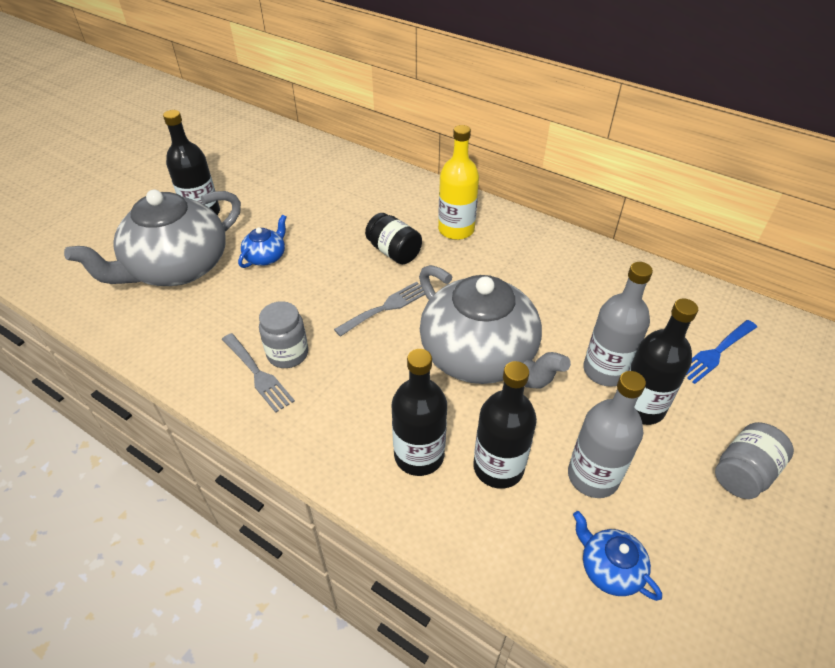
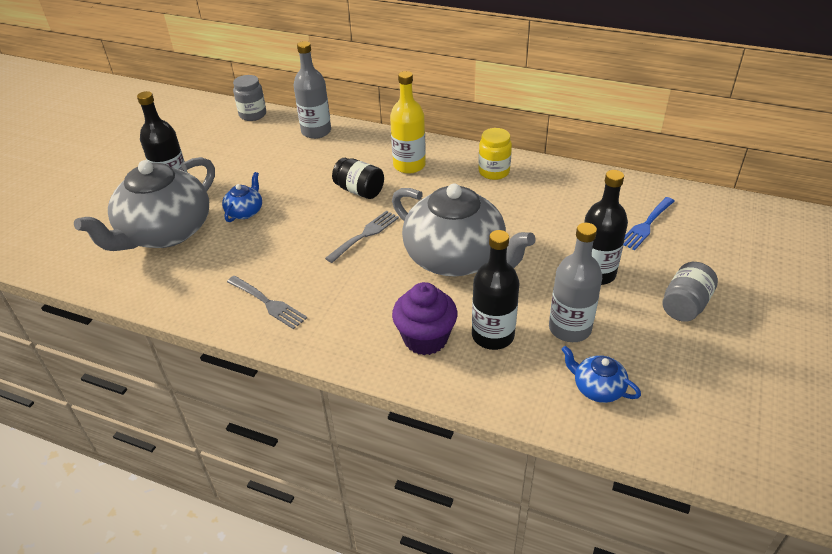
camera: 10 degrees left, 5 degrees down
(287, 354) = (289, 283): grey jar -> grey jar (253, 115)
(419, 455) = (425, 338): black bottle -> purple cupcake
(549, 253) = (494, 172): none -> yellow jar
(605, 370) = (561, 252): grey bottle -> grey bottle (316, 131)

